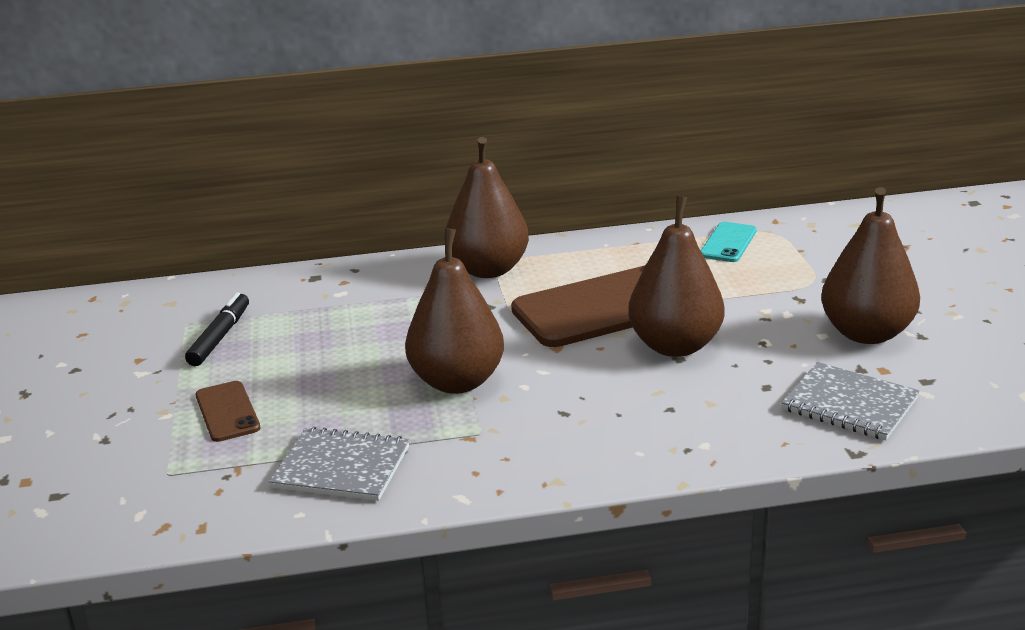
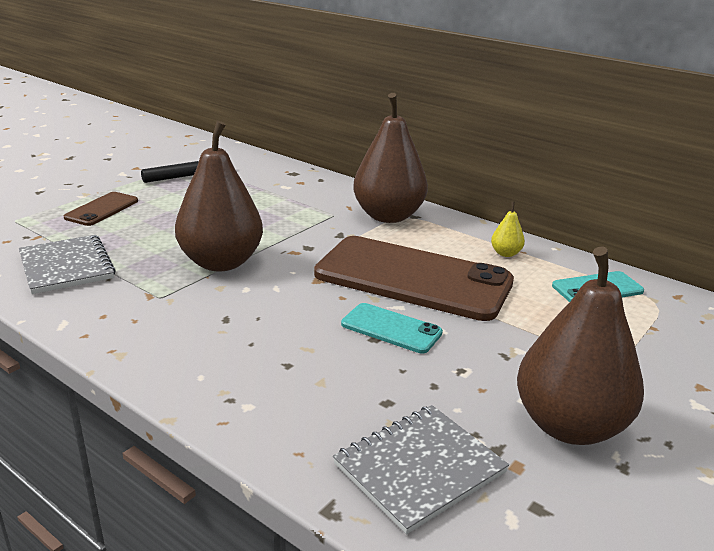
camera: 45 degrees right, 0 degrees up
(629, 251) = (505, 253): none -> yellow pear
(675, 346) = (391, 328): brown pear -> turquoise phone
(849, 404) = (419, 468): grey notebook -> grey notebook turned 60 degrees clockwise

